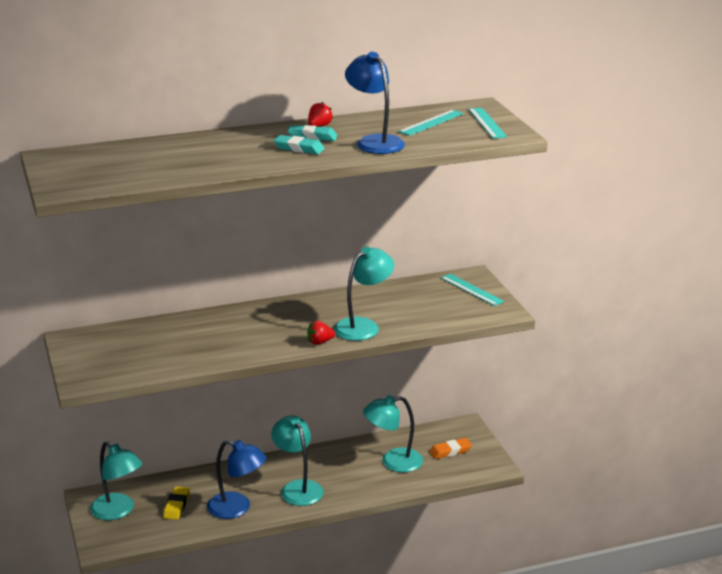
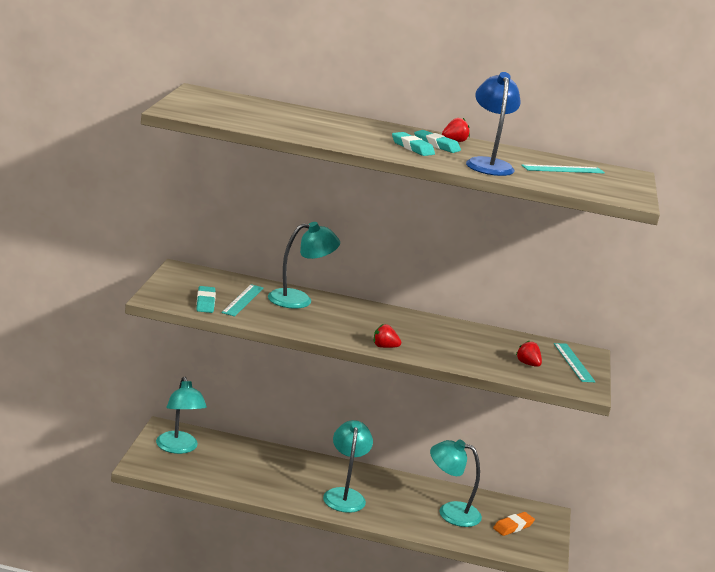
camera: 25 degrees right, 5 degrees down
(129, 365) = (205, 303): none -> turquoise eraser
(176, 506) = (229, 464): yellow eraser -> none
(237, 508) = (277, 488): blue lamp -> none
(363, 326) = (438, 350): turquoise lamp -> turquoise lamp (299, 299)
(441, 307) = (528, 364): none -> red strawberry
(450, 451) = (513, 527): orange eraser -> orange eraser turned 45 degrees counterclockwise
(487, 123) = (617, 185): turquoise ruler -> turquoise ruler (242, 300)

